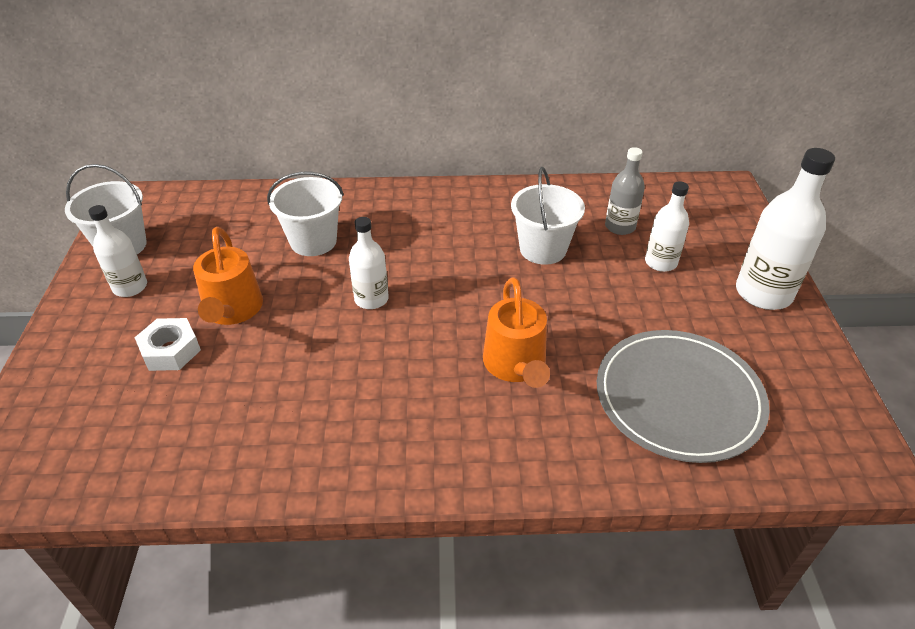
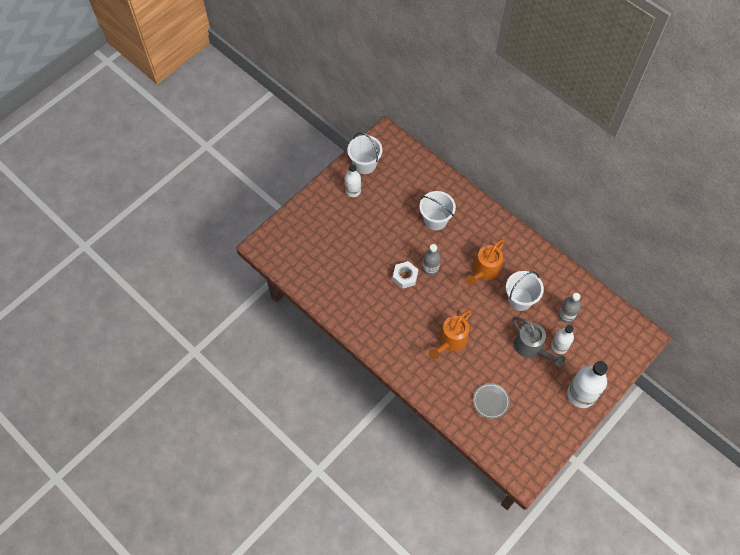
camera: 45 degrees right, 20 degrees up
(170, 350) = (345, 235): white nut -> white nut (405, 276)
(232, 310) = (378, 232): orange watering can -> orange watering can (484, 270)
(371, 299) = (430, 268): white bottle -> grey bottle
(632, 289) = (531, 347): none -> grey watering can
(678, 398) = (491, 401): grey plate -> grey plate, size x0.49

